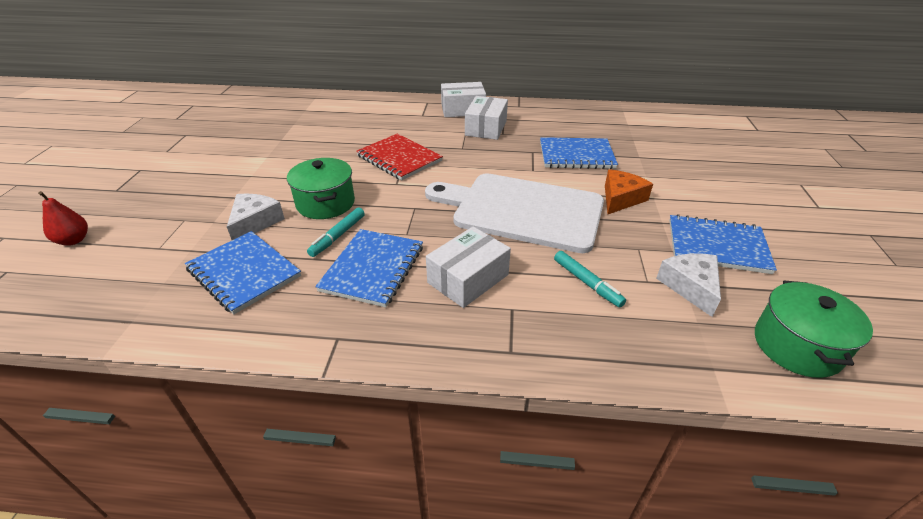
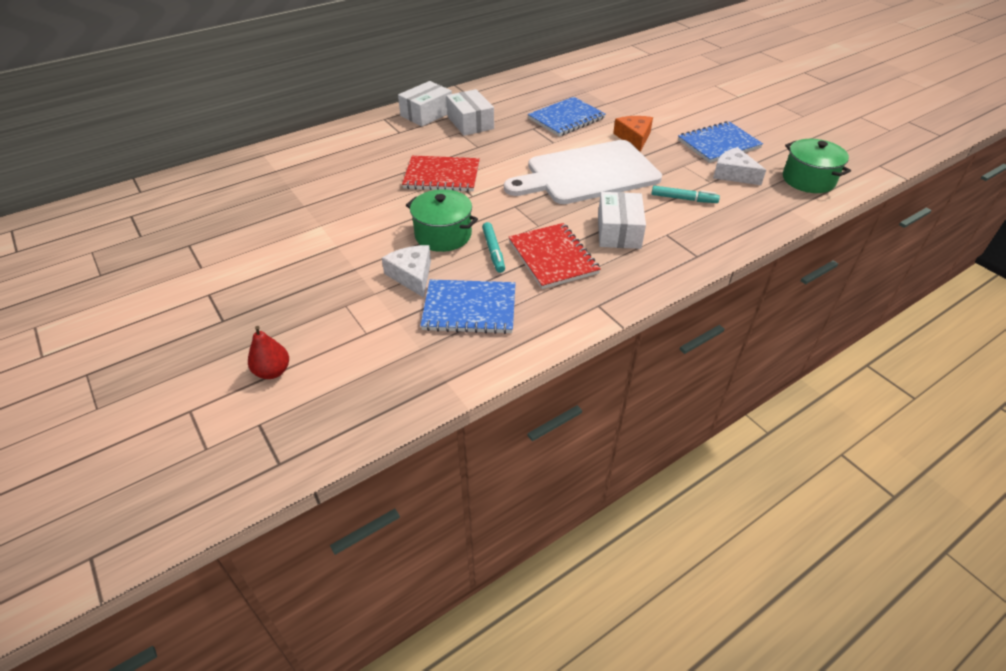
camera: 40 degrees left, 5 degrees up
(372, 268) = (552, 257): blue notebook -> red notebook

